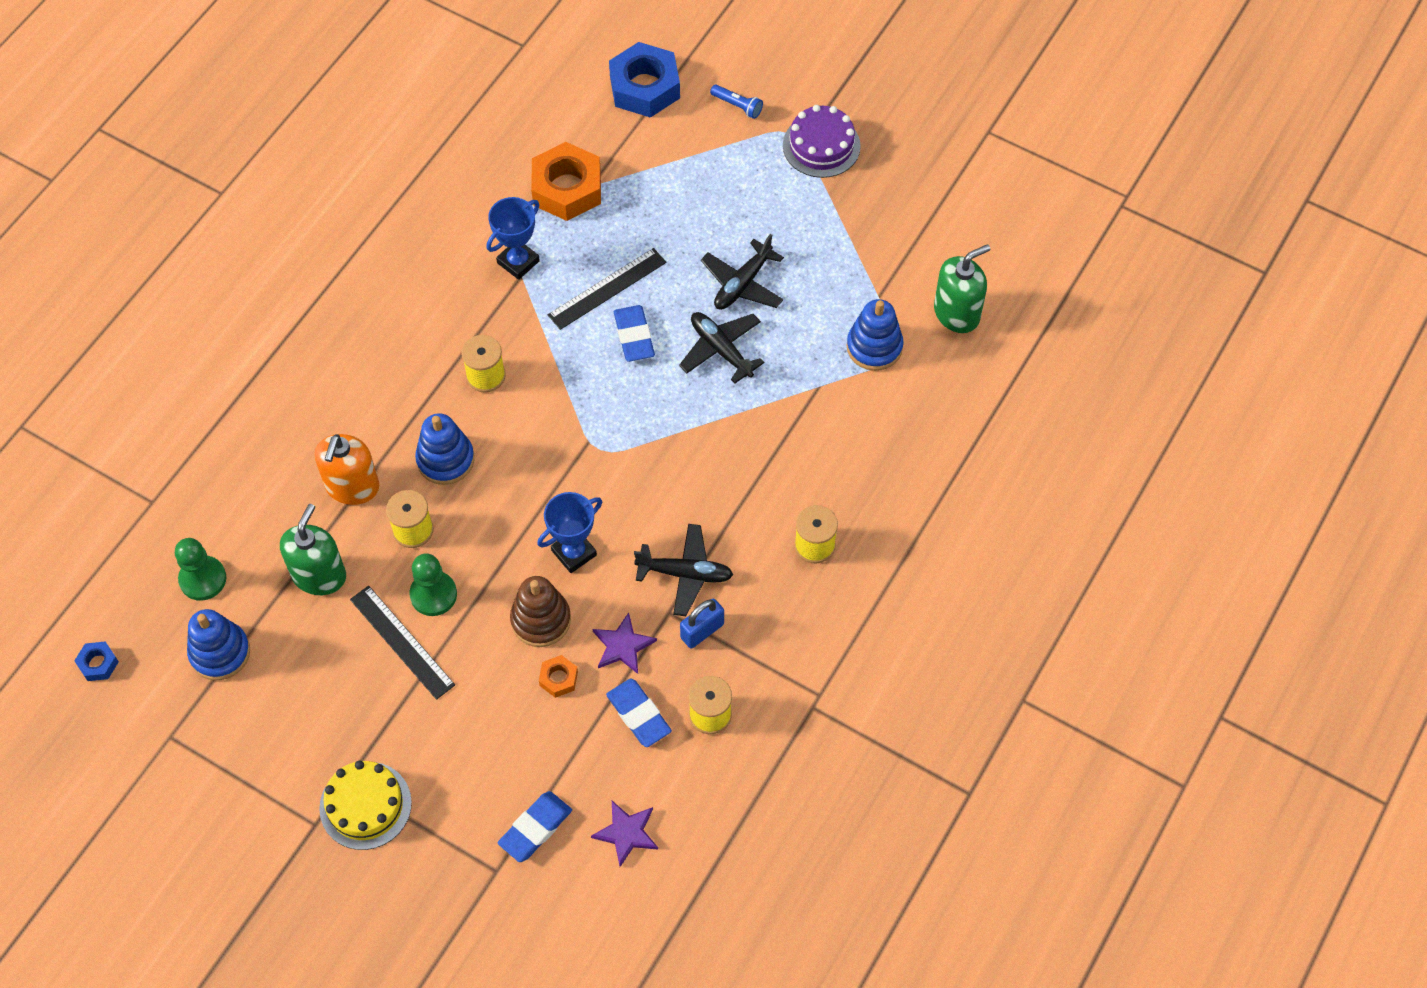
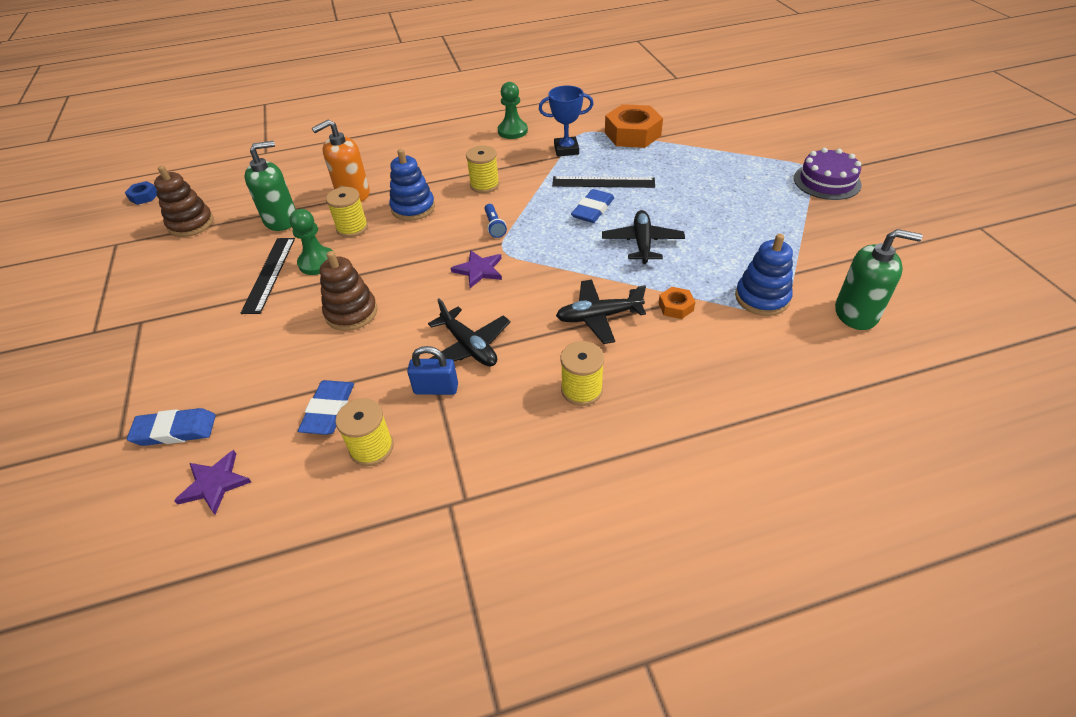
camera: 45 degrees right, 15 degrees down
(203, 579) = (234, 191): green pawn -> green pawn (512, 131)
(220, 653) = (191, 224): blue stacking toy -> brown stacking toy
(365, 805) = (126, 341): yellow cake -> none
(558, 678) = (315, 351): orange nut -> orange nut (676, 307)
(574, 553) = (418, 291): blue trophy -> none
(623, 646) = (376, 361): purple star -> purple star (479, 270)
(645, 87) = (729, 115): blue nut -> none
(737, 106) = (783, 143): blue flashlight -> blue flashlight (494, 226)
(742, 284) = (695, 219): black plane -> black plane (598, 317)

